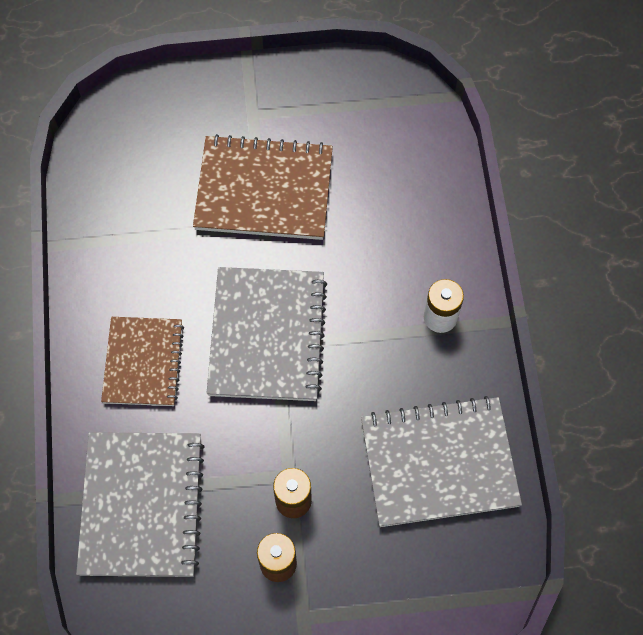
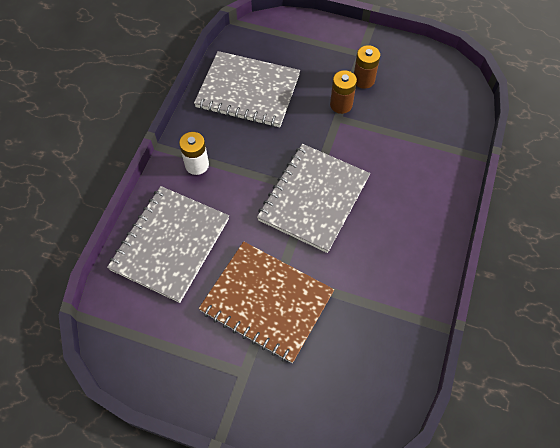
camera: 155 degrees left, 5 degrees down
(142, 505) = (432, 135): grey notebook -> grey notebook (170, 244)
(143, 362) = (404, 215): brown notebook -> none

